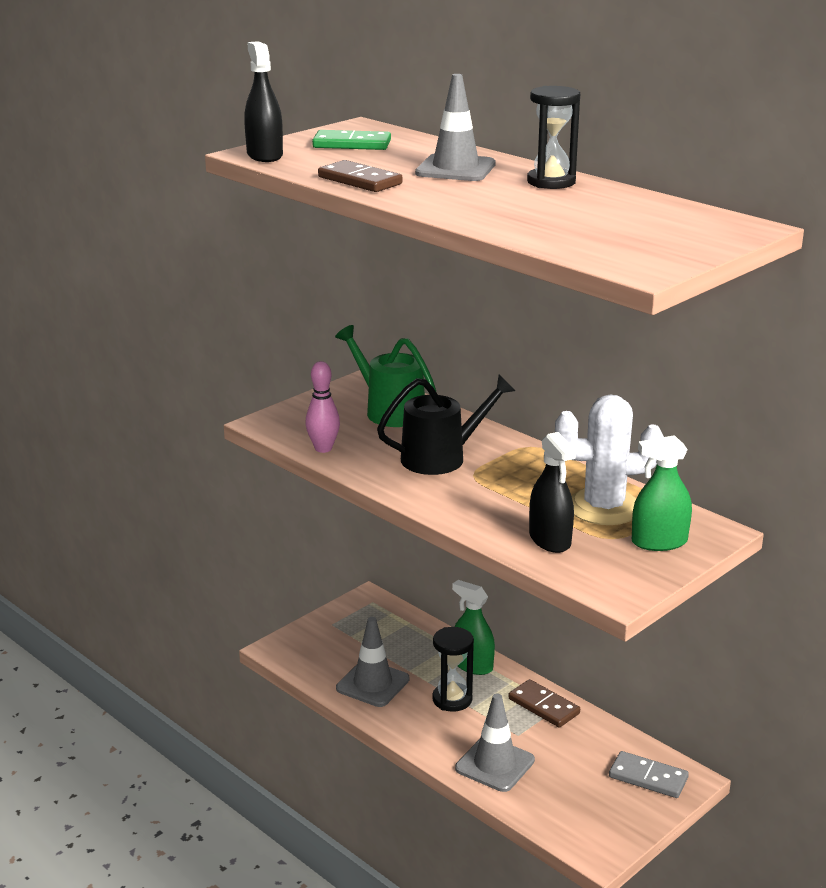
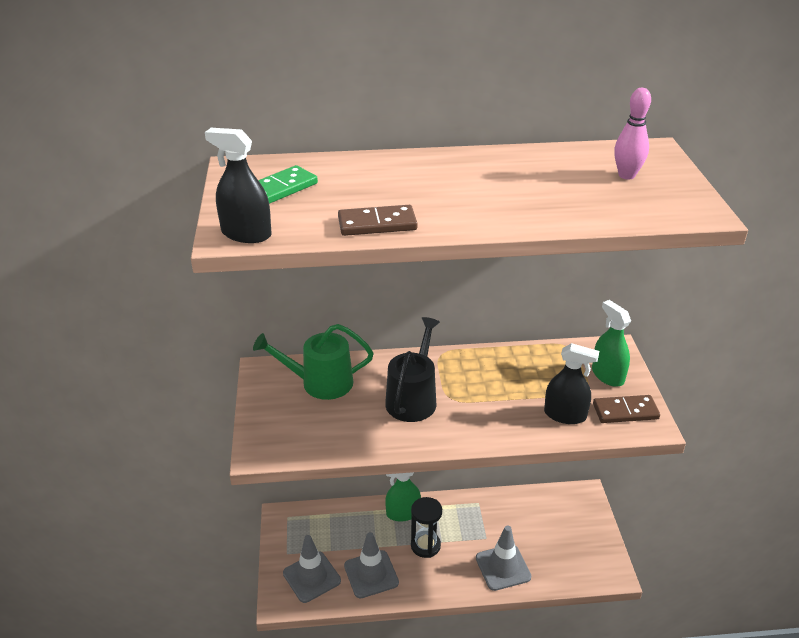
camera: 50 degrees left, 10 degrees up
(323, 448) = (334, 444): pink bowling pin -> pink bowling pin (626, 175)
(455, 169) = (405, 179): grey traffic cone -> grey traffic cone (311, 577)
(543, 706) = (472, 509): brown domino -> brown domino (625, 411)
(551, 182) = (484, 163): black hourglass -> none
(604, 507) = (548, 371): white cactus -> none
(648, 778) = (571, 509): grey domino -> none
(659, 542) = (607, 375): green spray bottle -> green spray bottle turned 120 degrees clockwise

